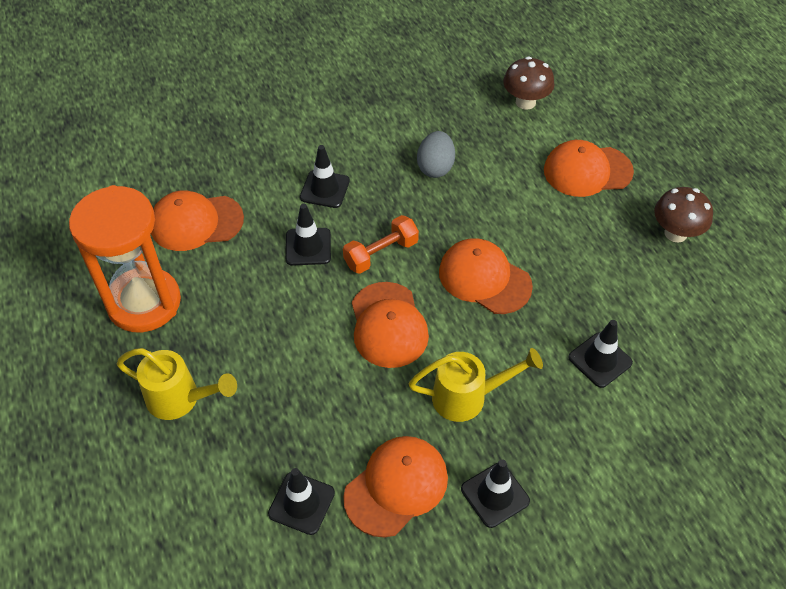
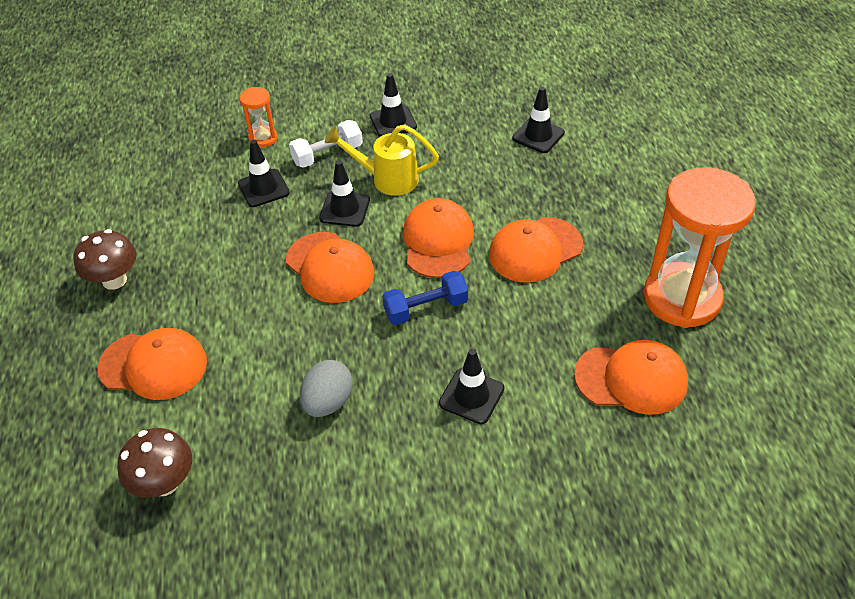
camera: 165 degrees left, 5 degrees down
(180, 399) = (637, 212): yellow watering can -> none
(308, 247) = (503, 328): black traffic cone -> black traffic cone (345, 209)
(381, 254) = (426, 308): orange dumbbell -> blue dumbbell
(396, 486) = (464, 135): orange cap -> orange cap (535, 250)
(552, 422) = (327, 154): none -> white dumbbell
(643, 435) = (263, 138): none -> orange hourglass

